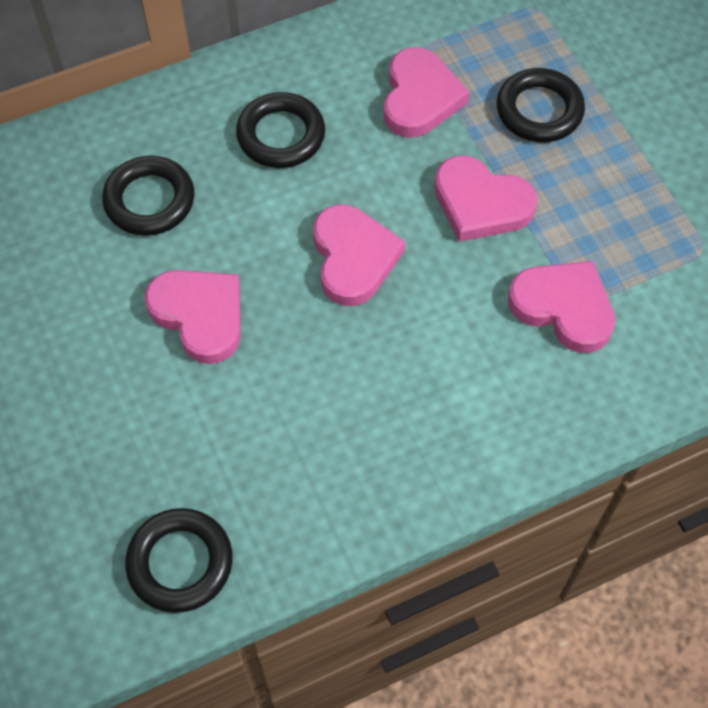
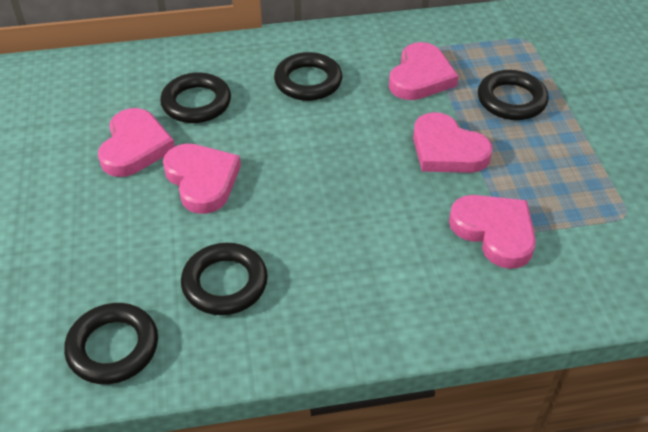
camera: 15 degrees right, 15 degrees down
(277, 450) = (225, 283): none -> black ring
(353, 258) = (334, 166): pink heart -> pink heart (135, 147)

